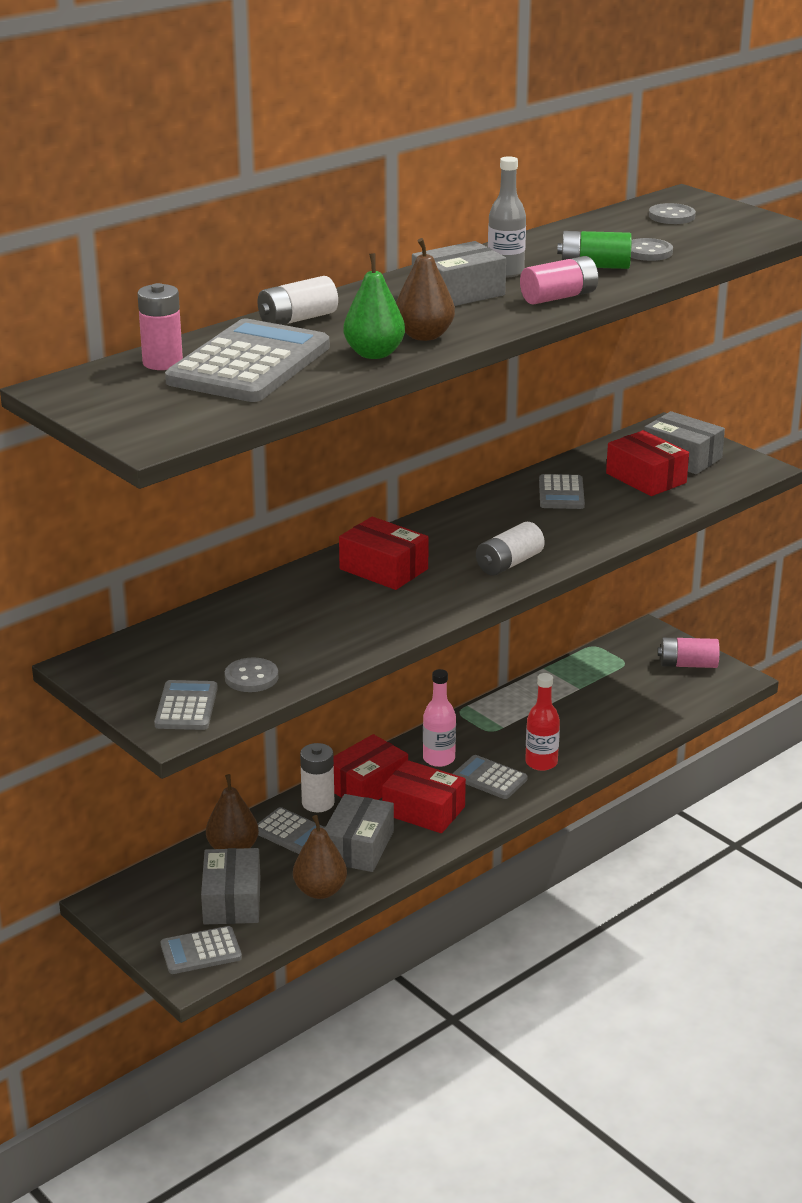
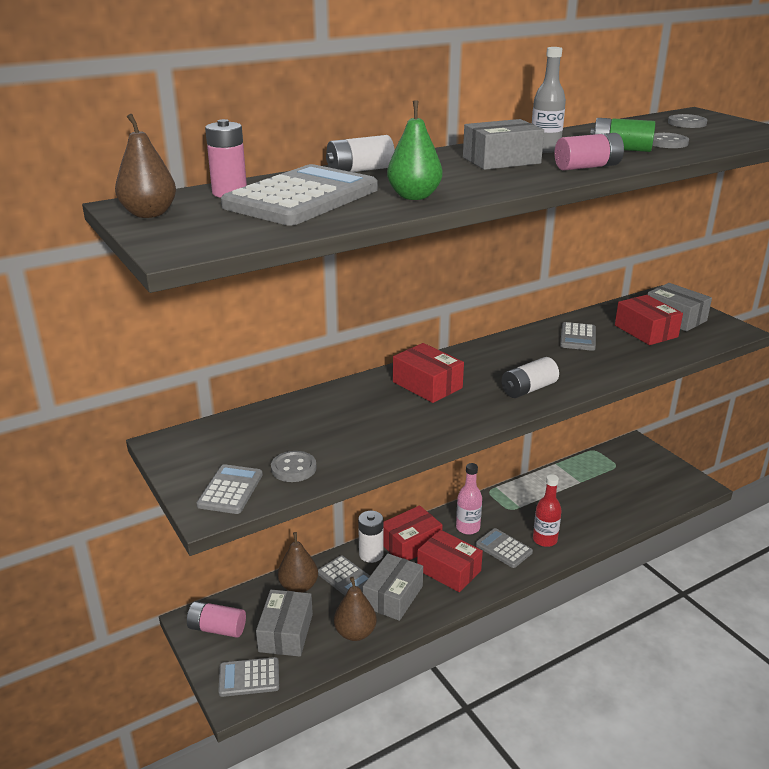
camera: 10 degrees right, 0 degrees up
(424, 336) = (463, 186): brown pear -> brown pear (149, 214)
(687, 664) = (663, 471): pink battery -> pink battery (217, 628)

